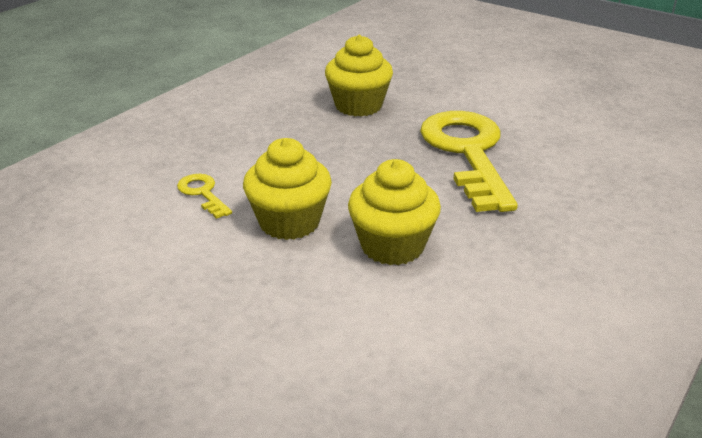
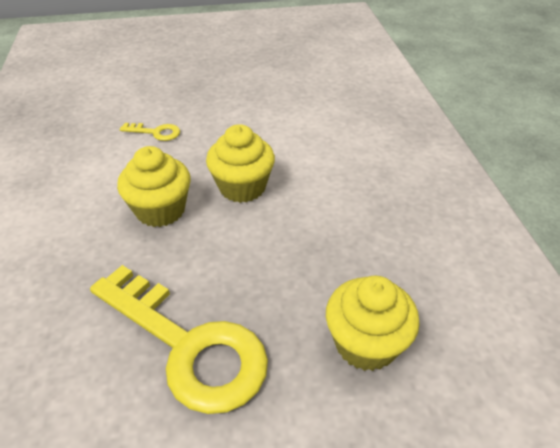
camera: 135 degrees right, 10 degrees up
(203, 193) = (321, 172): yellow key -> yellow key (156, 132)

